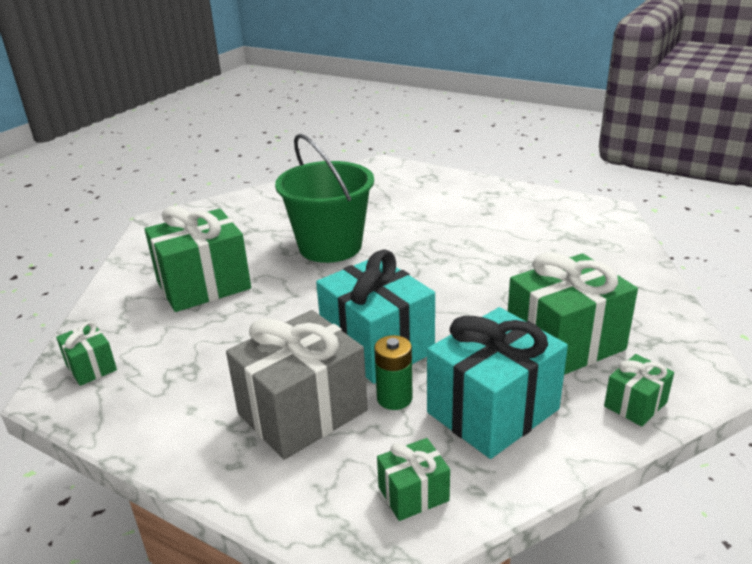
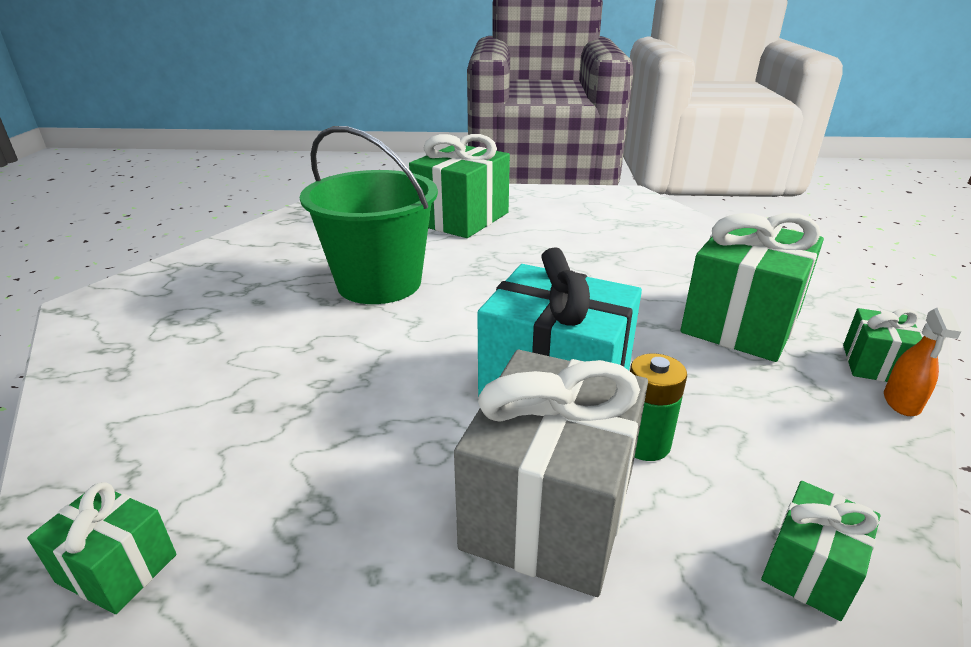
camera: 30 degrees left, 0 degrees up
(203, 285) = (236, 372): green gift -> green gift (461, 218)
(492, 411) = (763, 419): turquoise gift -> none
(617, 435) = (901, 402): none -> orange spray bottle

